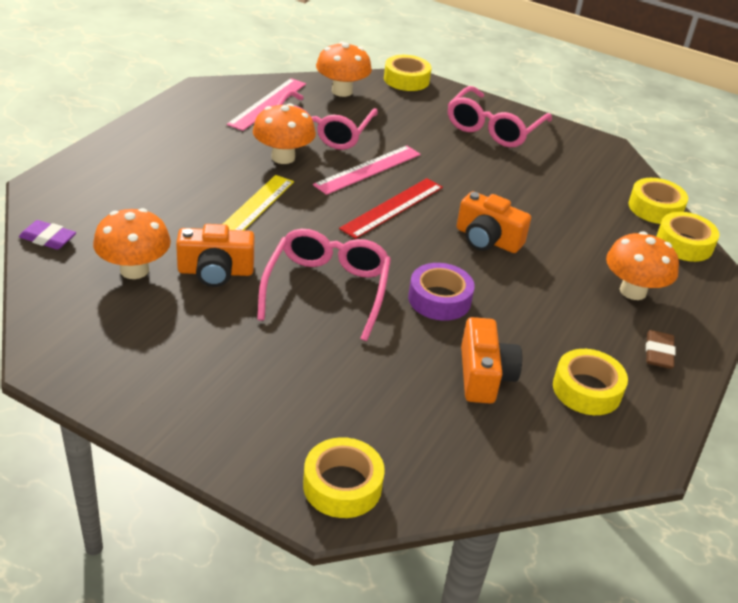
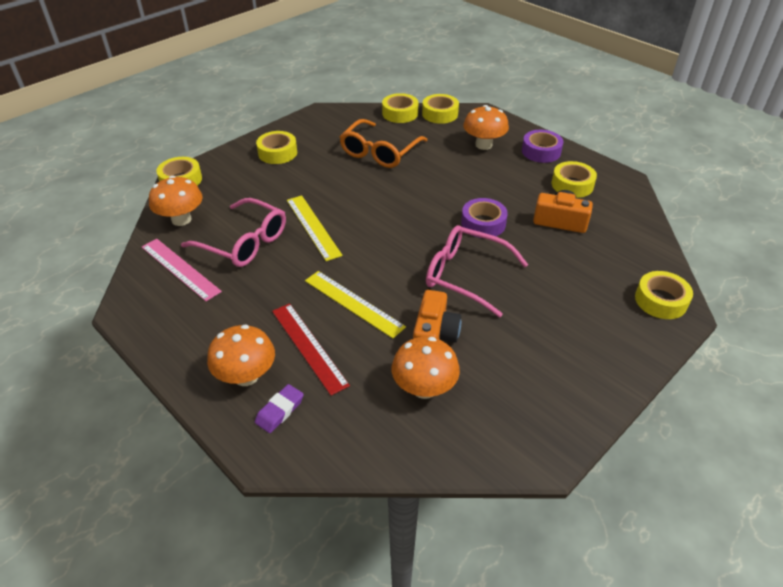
camera: 70 degrees left, 5 degrees up
(48, 239) = (363, 452): purple eraser -> purple eraser (280, 411)
(283, 157) = (277, 272): orange mushroom -> orange mushroom (246, 376)
(368, 169) = (313, 227): pink ruler -> yellow ruler
(392, 207) = (369, 224): red ruler -> red ruler (308, 347)
(487, 239) = (419, 188): orange camera -> none
(494, 128) = (277, 153): pink glasses -> yellow tape
(548, 200) = (380, 152): none -> orange glasses
(658, 353) = (541, 151): brown eraser -> purple tape

